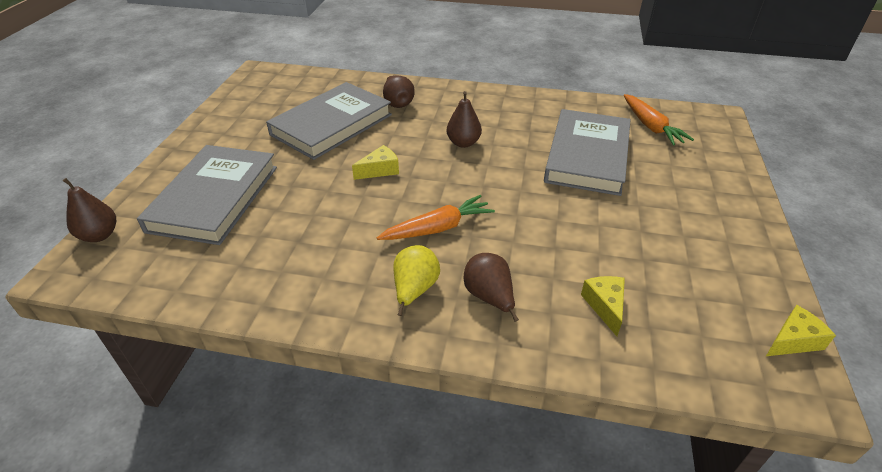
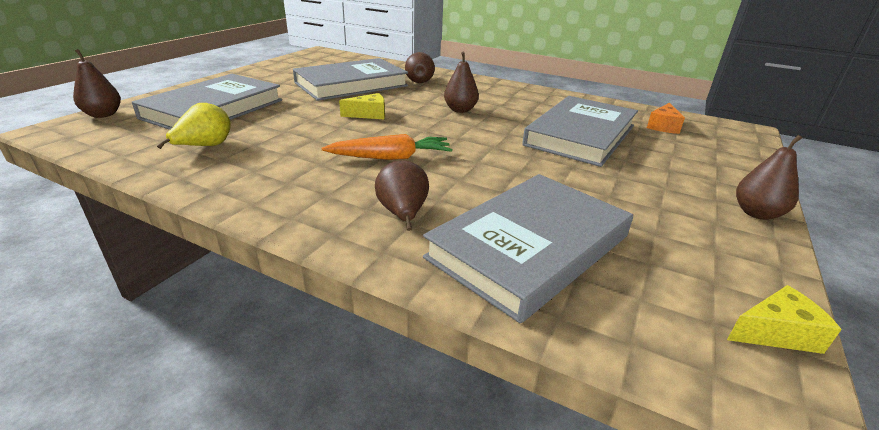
camera: 15 degrees right, 10 degrees down
(414, 290) = (331, 194): yellow pear -> yellow pear (205, 147)
(605, 306) = (530, 247): yellow cheese -> grey book
(651, 127) = (663, 126): orange carrot -> orange cheese
(753, 223) = (756, 213): none -> brown pear

